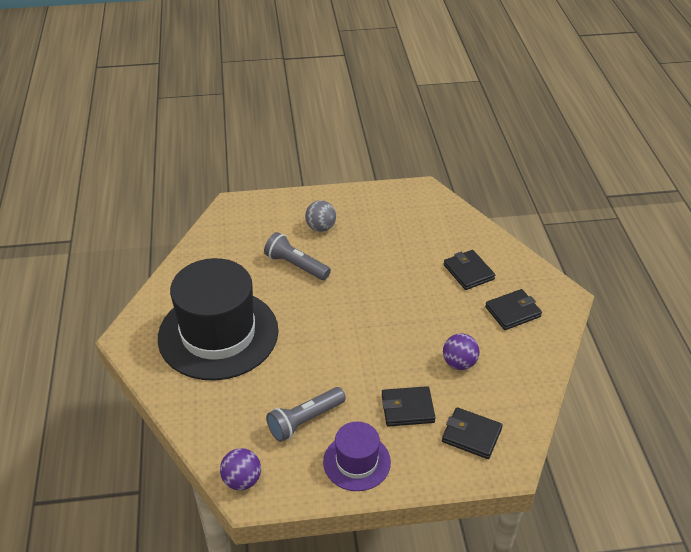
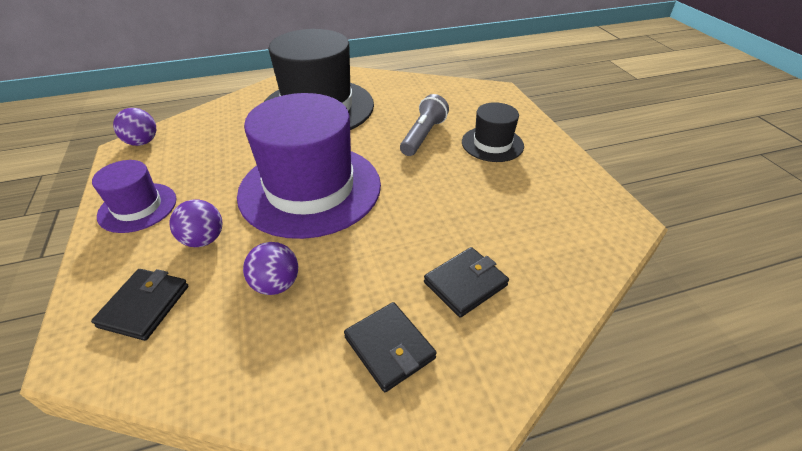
camera: 80 degrees right, 0 degrees up
(305, 420) = (203, 167): grey flashlight -> none
(321, 227) = (492, 144): grey ball -> black hat
(355, 343) = (310, 189): none -> purple hat
(407, 409) = (204, 240): black wallet -> purple ball

